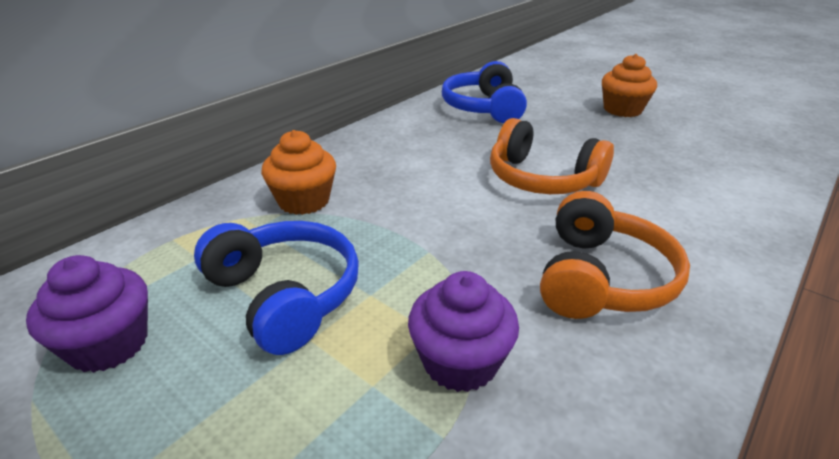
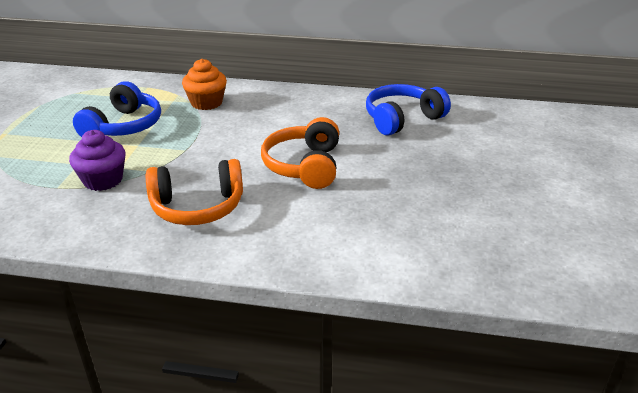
camera: 60 degrees right, 0 degrees up
(109, 344) = (73, 104): purple cupcake -> none
(622, 110) = (483, 178): orange cupcake -> none

